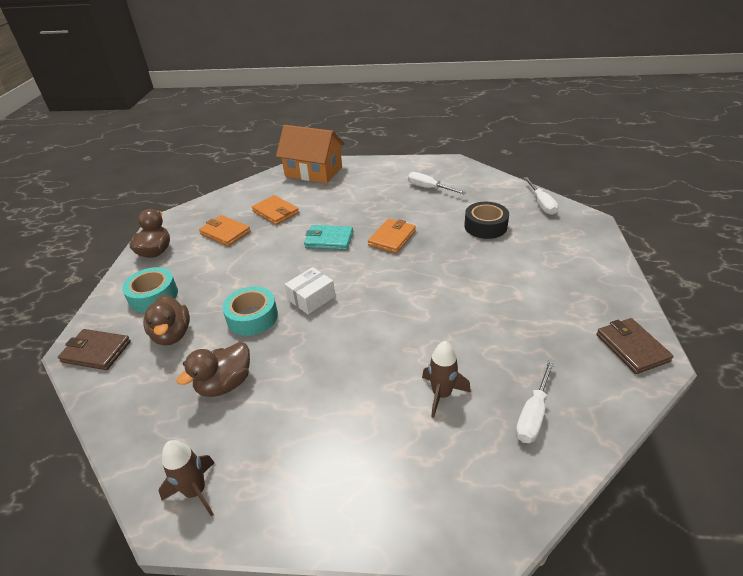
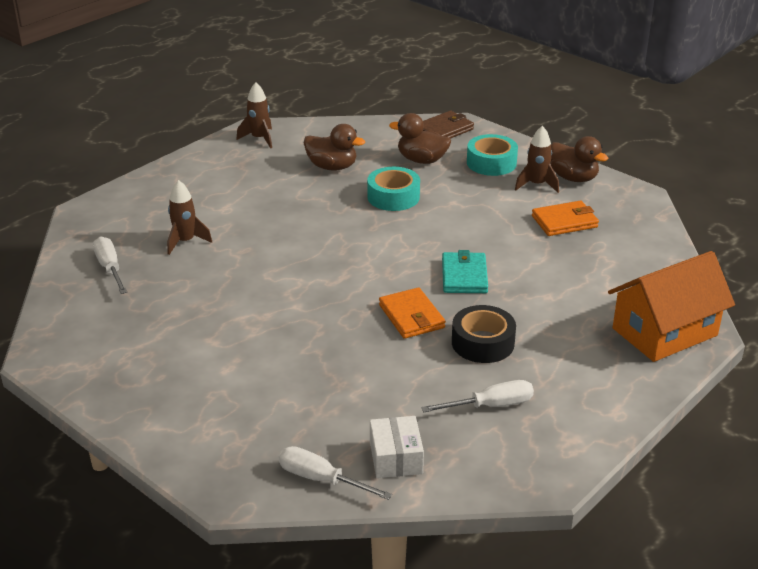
camera: 125 degrees right, 5 degrees down
(178, 262) = (536, 185): none -> brown rocket
(225, 384) = (332, 167): brown duck -> brown duck turned 120 degrees clockwise
(275, 212) = (574, 265): orange wallet -> none
(311, 298) = (378, 231): white box -> white box (396, 458)
(329, 240) = (464, 276): turquoise wallet -> turquoise wallet turned 45 degrees counterclockwise
(485, 226) = (341, 395): black tape -> black tape (483, 343)
(632, 347) = (68, 356): brown wallet -> none

